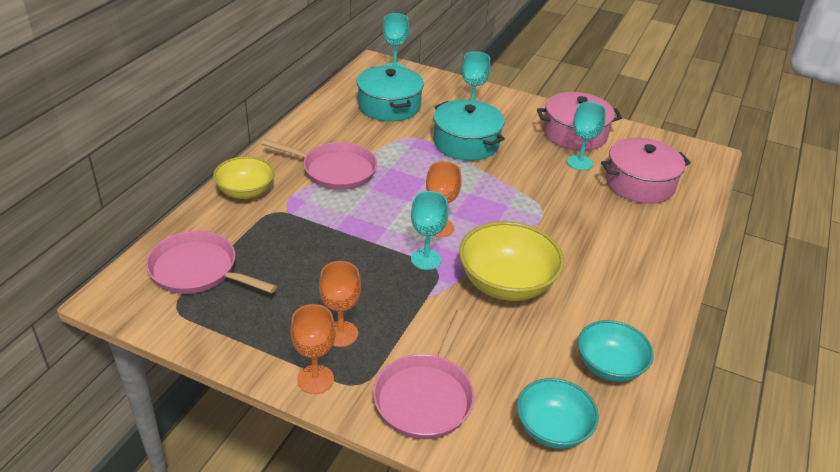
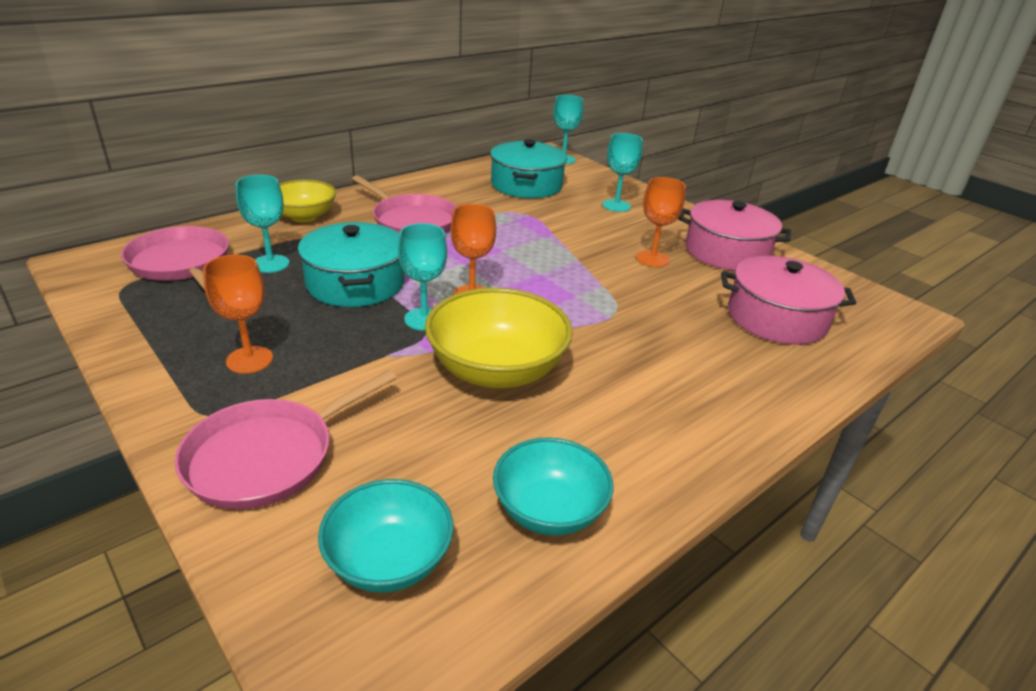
camera: 25 degrees right, 5 degrees down
(315, 379) = (170, 394): orange goblet -> orange goblet (652, 259)
(466, 143) = (581, 231): turquoise pot -> turquoise pot (355, 283)
(579, 162) = (709, 279): turquoise goblet -> turquoise goblet (270, 264)

